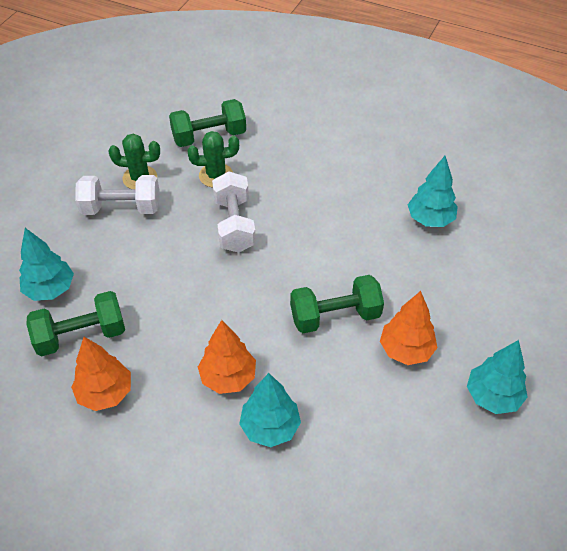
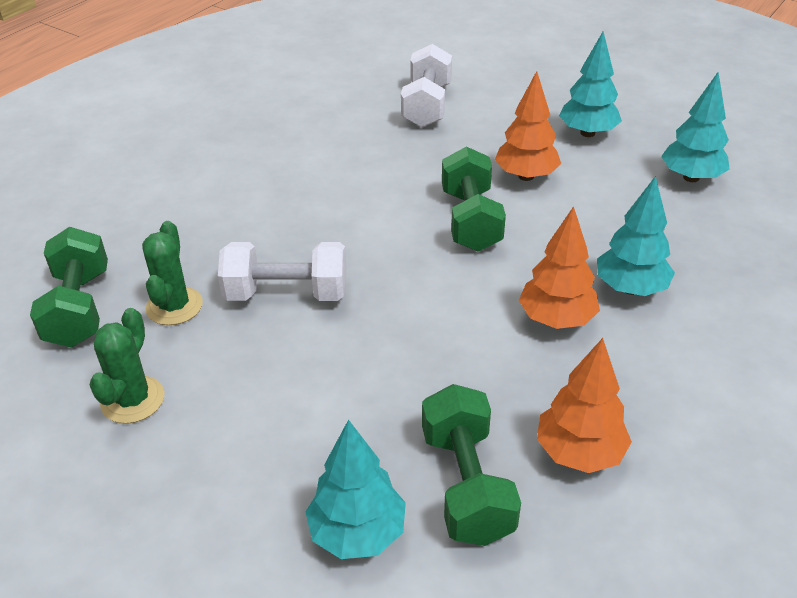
camera: 80 degrees left, 10 degrees down
(121, 208) = (196, 427): white dumbbell -> white dumbbell (427, 106)
(430, 219) = (339, 134): turquoise tree -> turquoise tree (691, 177)

